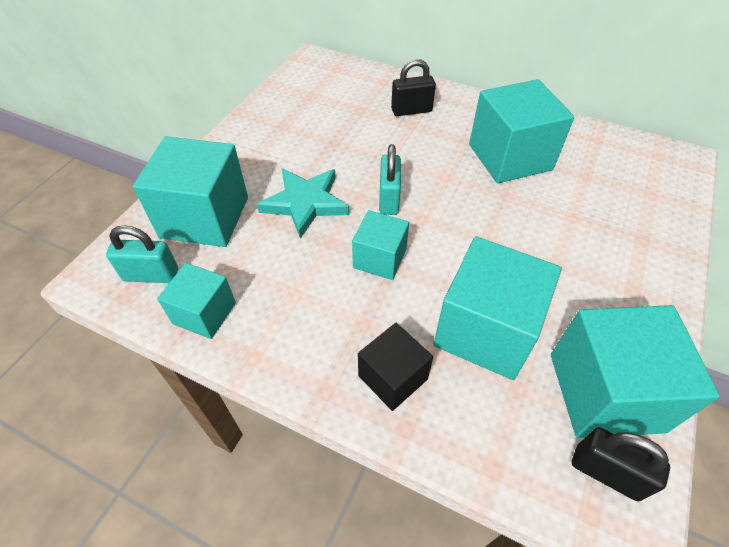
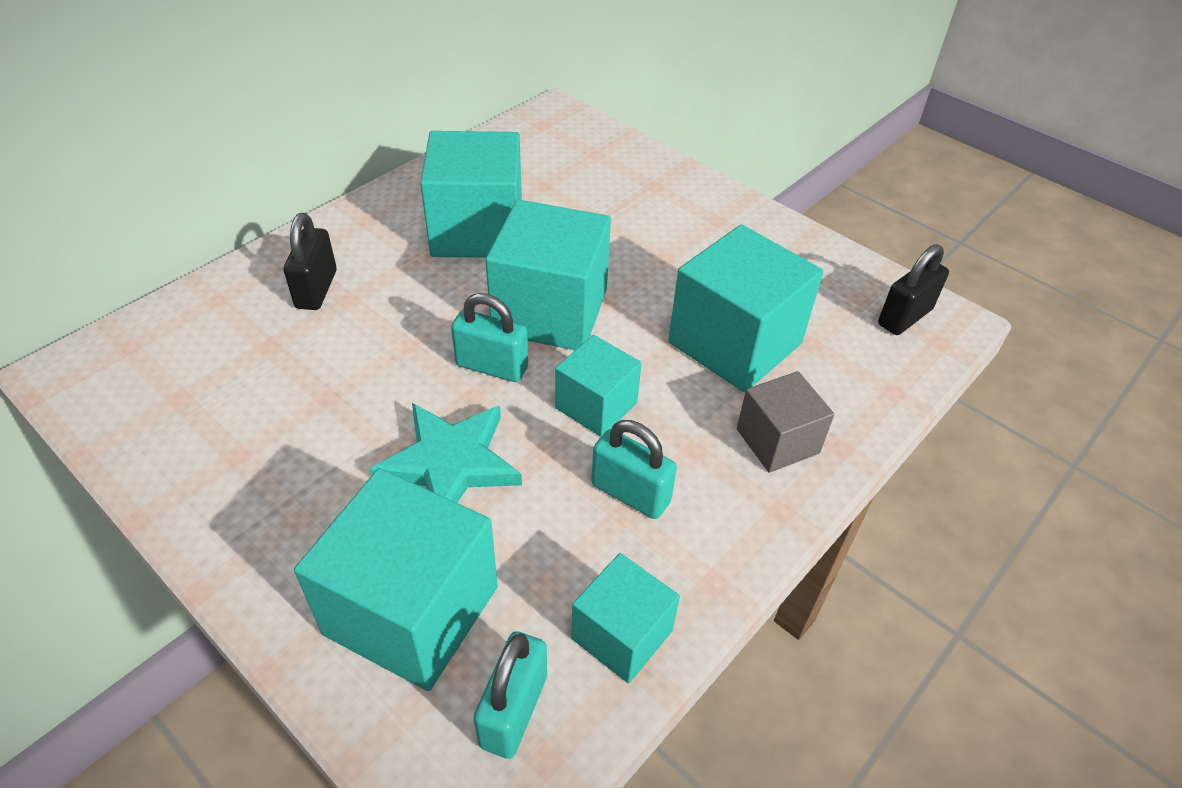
camera: 75 degrees left, 5 degrees down
(311, 294) = (630, 493): none -> turquoise padlock
(393, 377) = (777, 441): black cube -> grey cube
(605, 392) = (826, 285): turquoise cube -> turquoise cube (550, 311)

